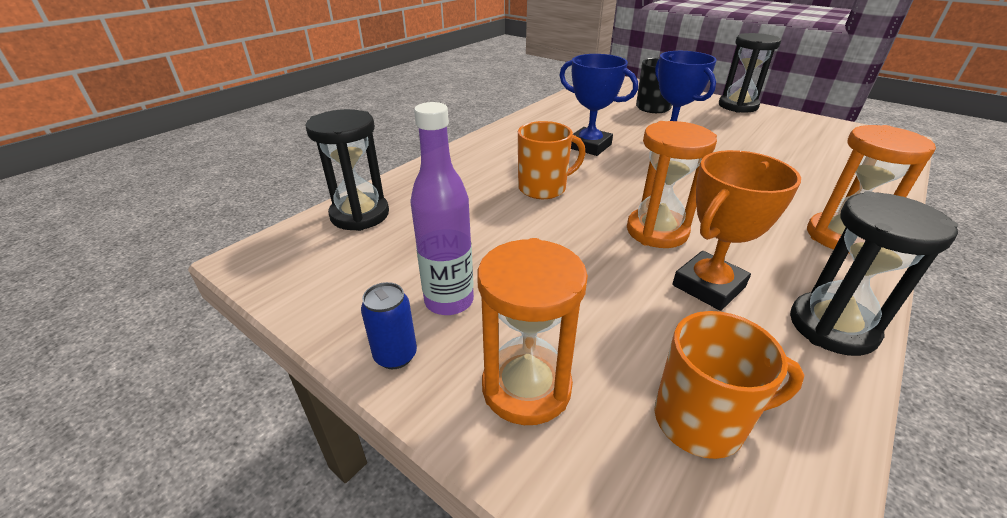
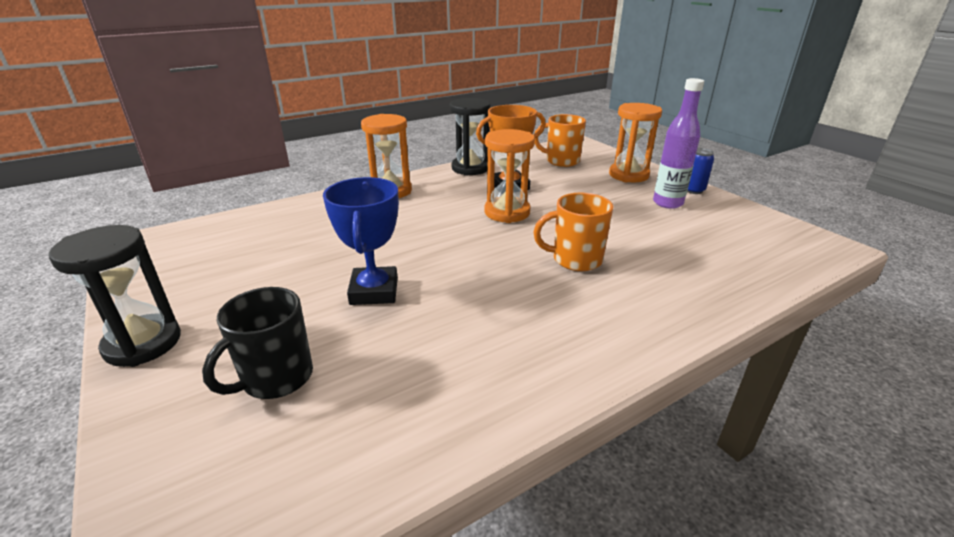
camera: 160 degrees left, 5 degrees down
(360, 215) = (764, 266): black hourglass -> none
(589, 146) = (482, 305): blue trophy -> none

